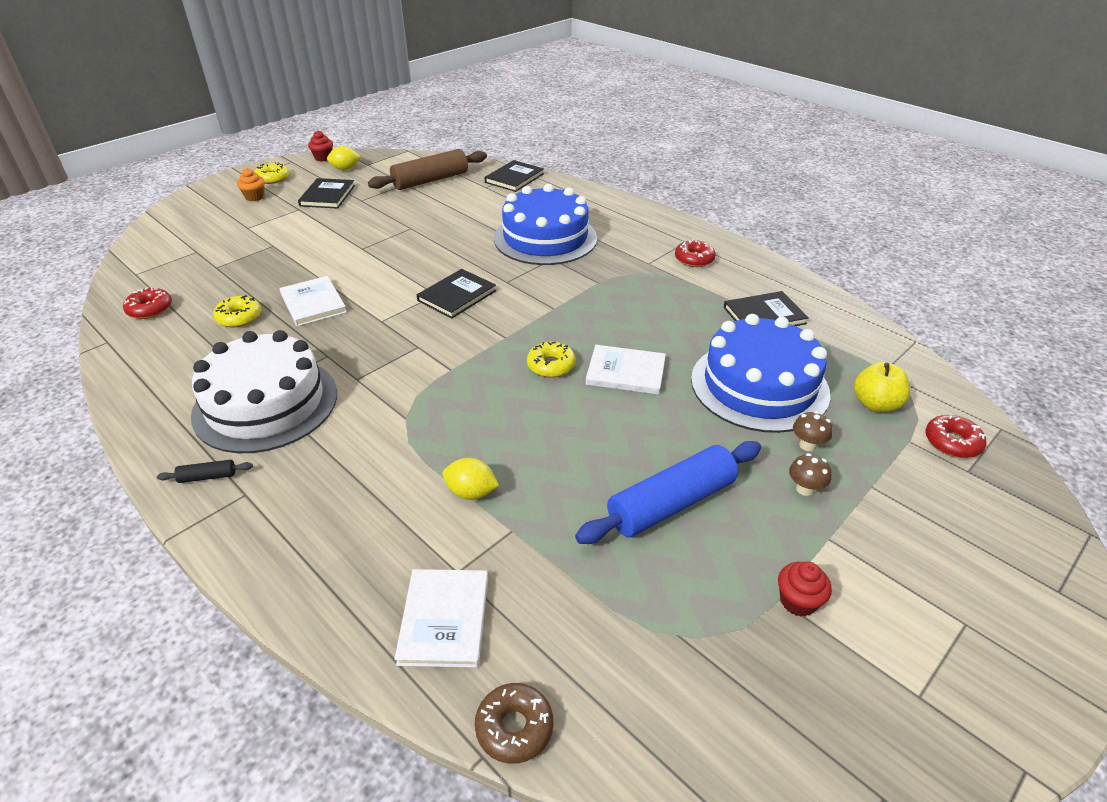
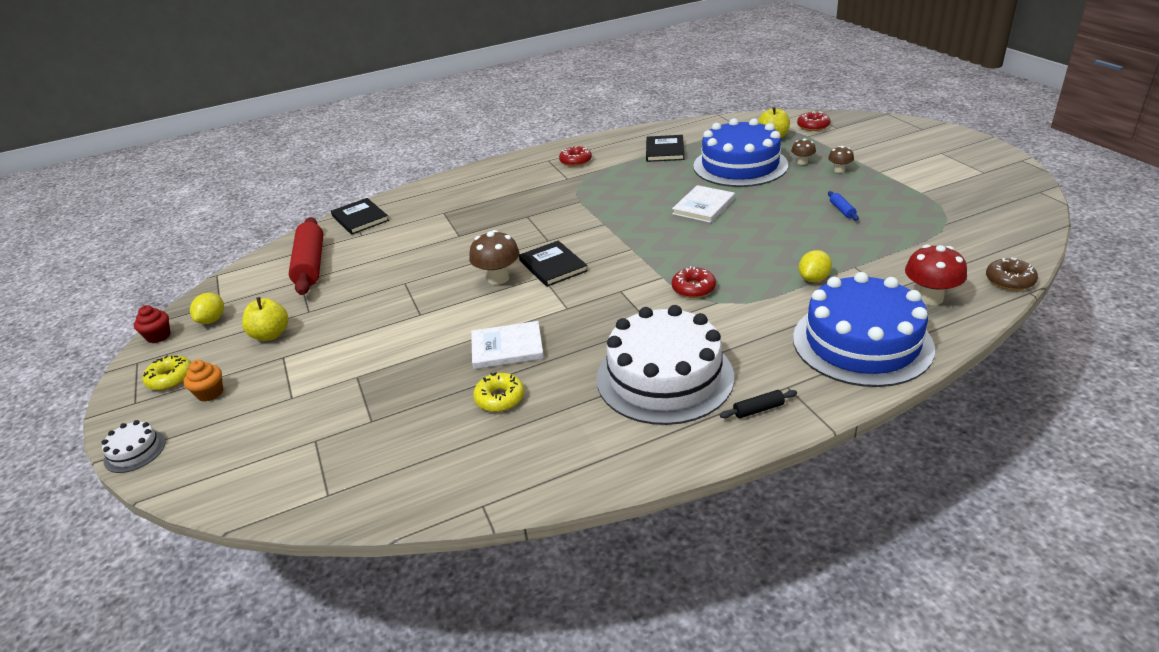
camera: 65 degrees left, 5 degrees down
(150, 309) = (431, 472): red donut -> red donut (693, 288)
(194, 193) = (135, 451): none -> white cake
(207, 477) = (758, 409): black rolling pin -> black rolling pin turned 60 degrees clockwise
(327, 196) = (271, 335): black book -> yellow apple
(427, 271) = (498, 278): none -> brown mushroom
(430, 180) = (310, 265): brown rolling pin -> red rolling pin
(444, 619) = (930, 298): white book -> red mushroom
(545, 238) = (490, 215): blue cake -> blue cake (862, 342)
(551, 365) = (680, 233): yellow donut -> none
(671, 503) = (842, 210): blue rolling pin -> blue rolling pin, size x0.41
(798, 601) = (924, 188): red cupcake -> none

